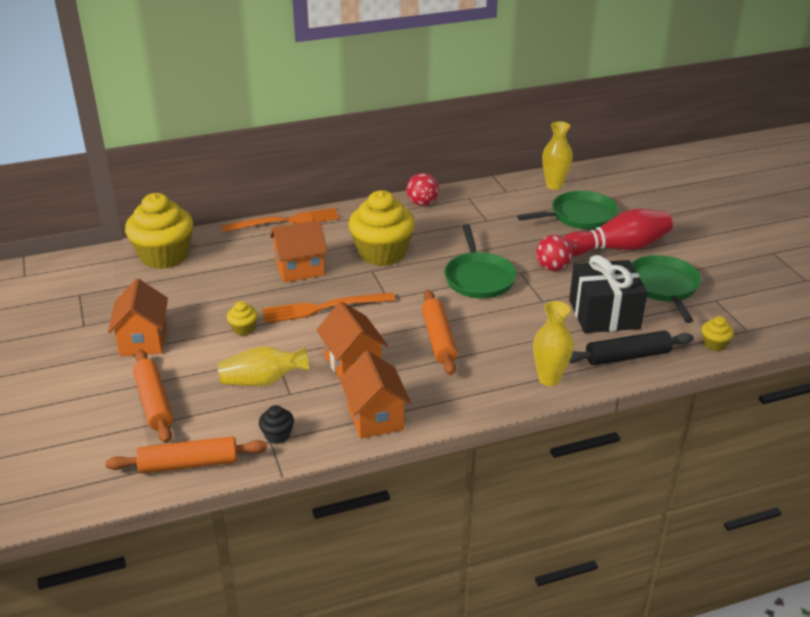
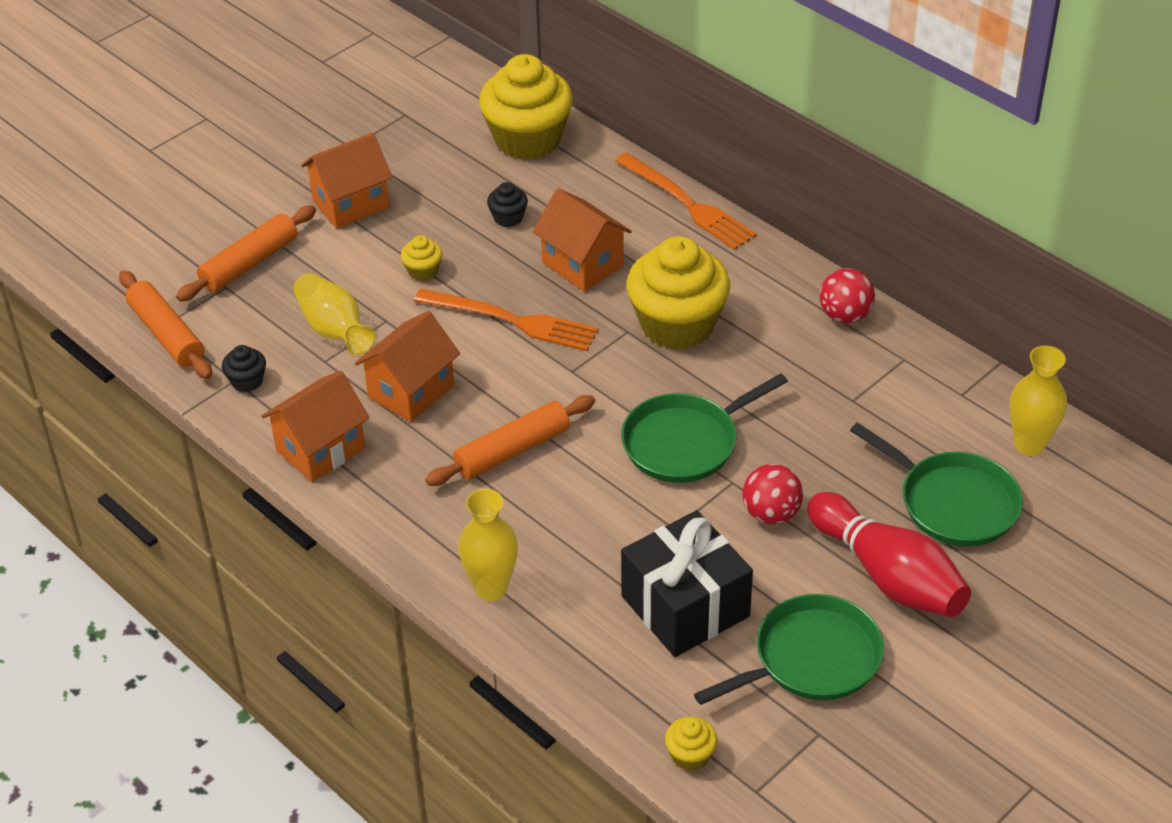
camera: 65 degrees right, 10 degrees up
(229, 283) = (508, 218): none -> black cupcake
(324, 308) = (511, 320): orange fork -> orange fork turned 150 degrees clockwise
(627, 356) = (594, 659): black rolling pin -> none

